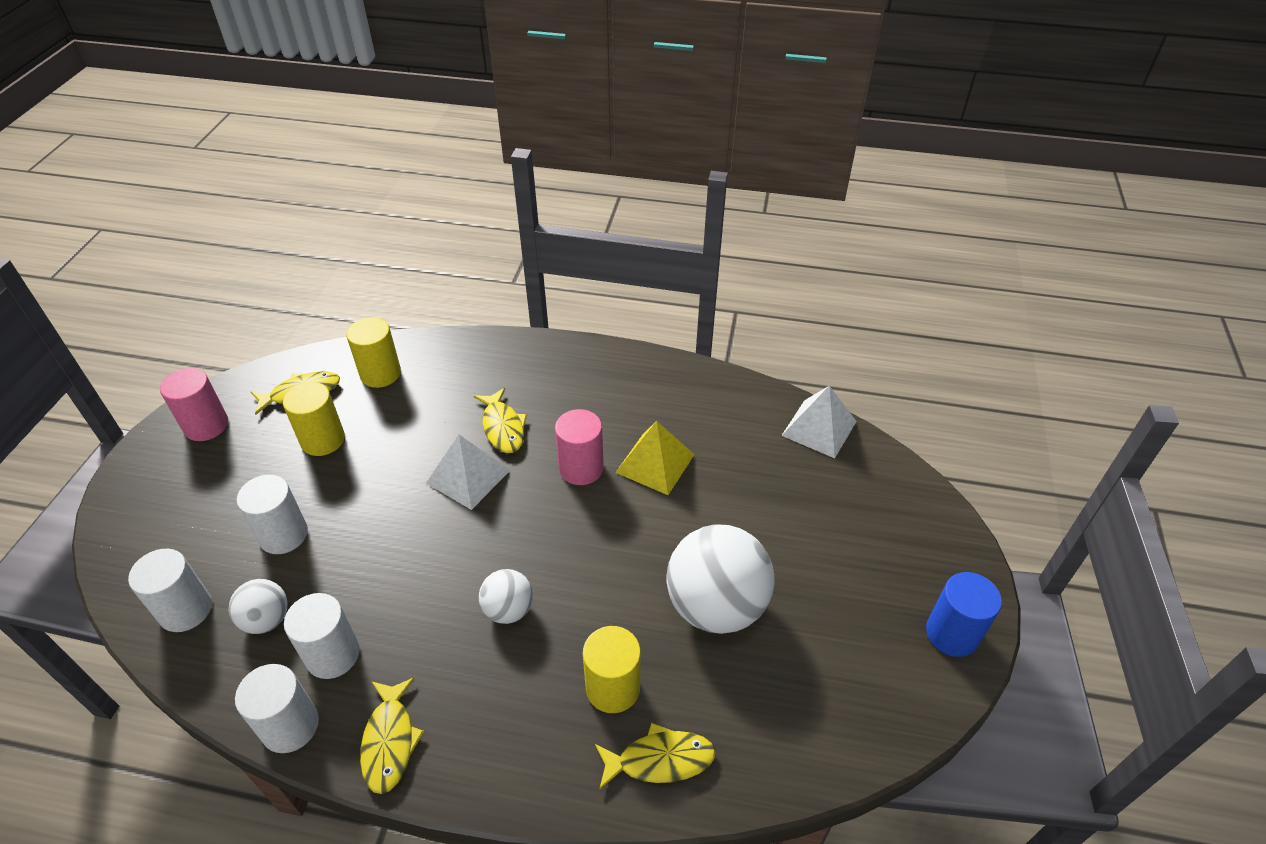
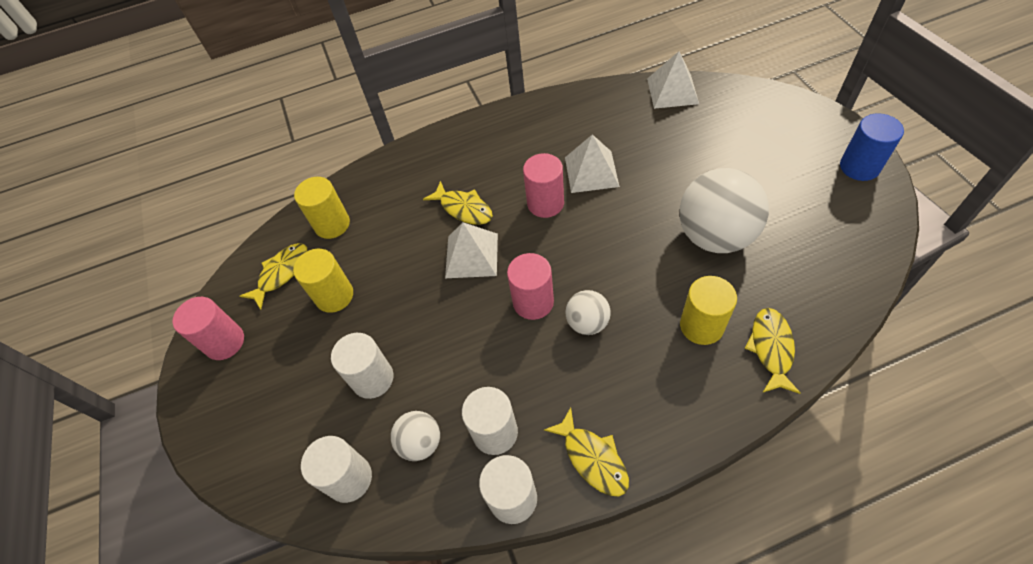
camera: 25 degrees left, 10 degrees up
(479, 556) = (533, 302): none -> pink cylinder
(655, 463) = (591, 171): yellow pyramid -> white pyramid
(660, 760) = (771, 348): yellow fish -> yellow fish turned 45 degrees counterclockwise

